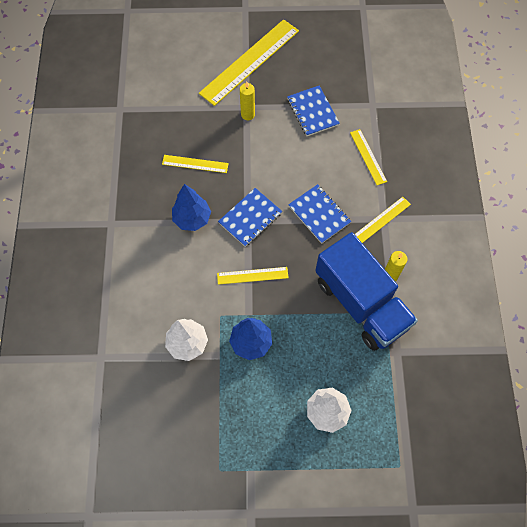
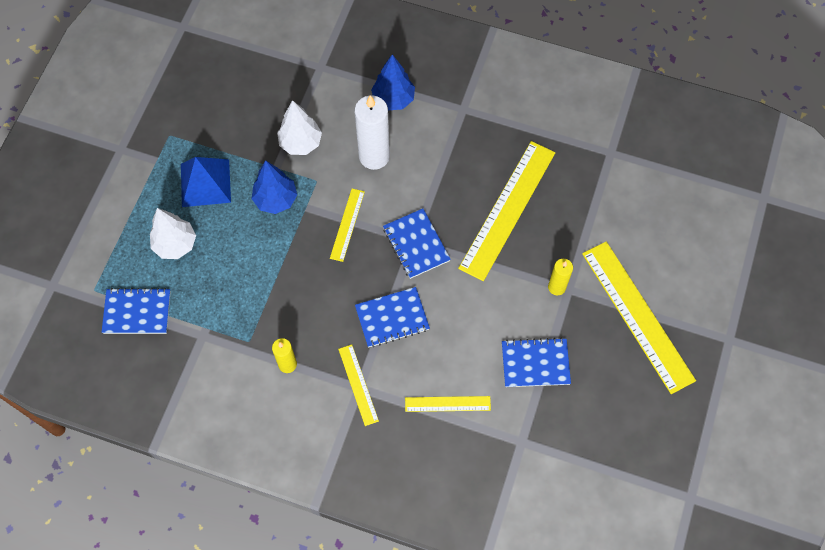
camera: 110 degrees right, 0 degrees up
(180, 277) = (374, 156): none -> white candle
(192, 219) = (438, 186): blue tree -> blue tree (393, 99)
(195, 164) = (507, 209): yellow ruler -> yellow ruler, size x2.03
(257, 412) = (205, 183): none -> blue pyramid
(361, 303) = (270, 320): blue truck -> none
(402, 417) = (137, 312): none -> blue notebook

